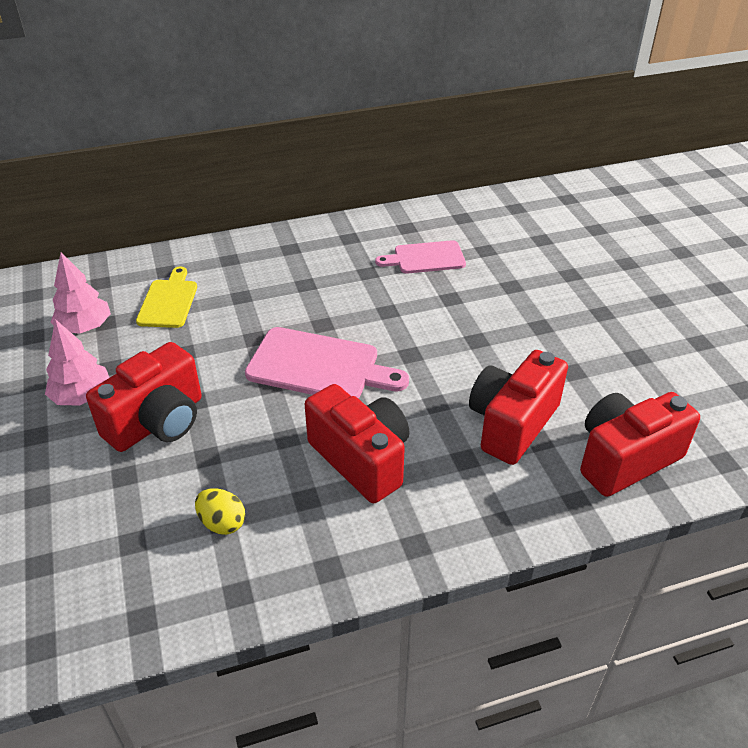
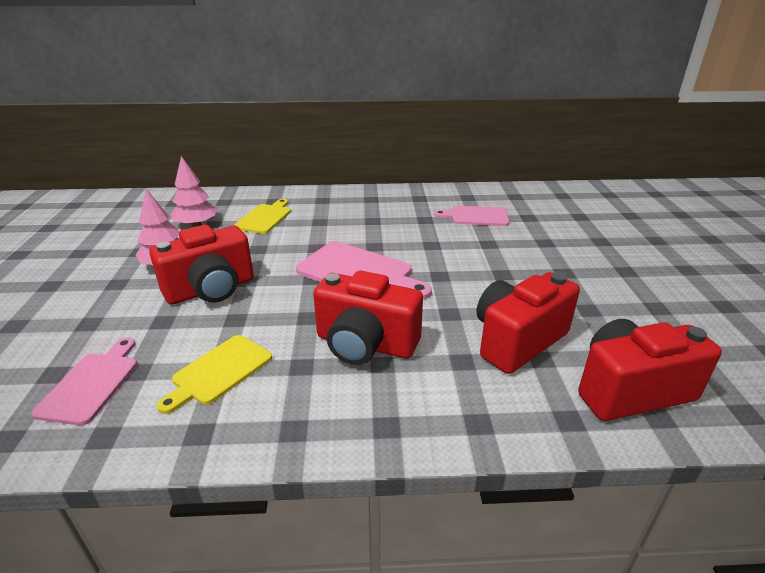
camera: 15 degrees right, 10 degrees down
(91, 567) = (92, 384): none -> pink cutting board
(222, 523) = (219, 371): yellow egg -> yellow cutting board
(361, 459) = (365, 344): red camera -> red camera turned 135 degrees clockwise

